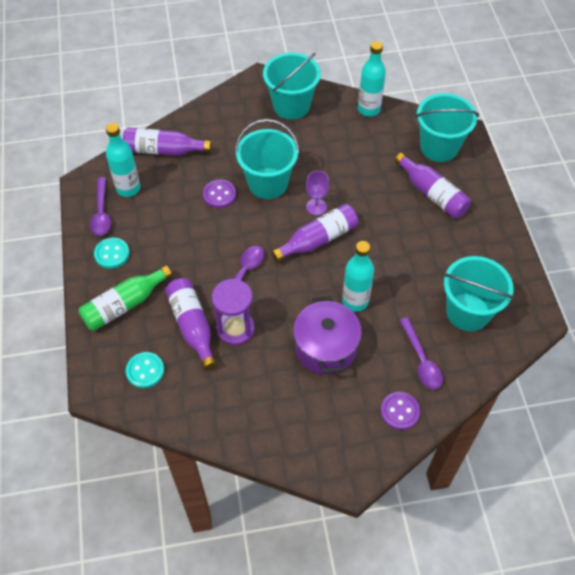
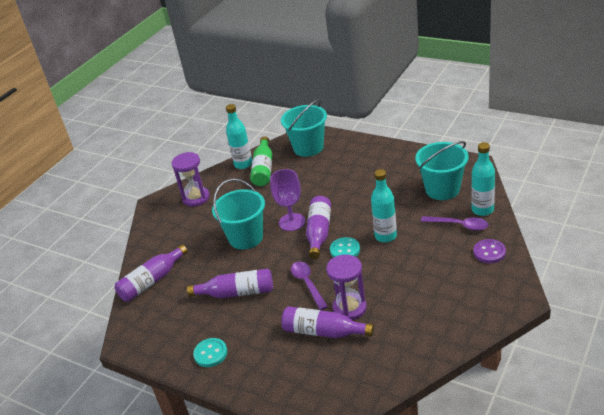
camera: 45 degrees left, 20 degrees down
(101, 213) = (165, 344): purple spoon -> none
(124, 305) = (265, 366): green bottle -> green bottle (263, 169)
(128, 188) = (162, 317): turquoise bottle -> turquoise bottle (482, 210)
(145, 371) = (337, 378): turquoise button -> turquoise button (345, 250)
(219, 195) = (227, 267): purple button -> none
(291, 106) = (196, 198): turquoise bucket -> purple hourglass
(316, 207) = (292, 222): purple goblet -> purple goblet, size x1.51
(325, 347) = (408, 267): purple pot -> none
(432, 193) = (339, 166): purple bottle -> purple bottle (237, 293)

